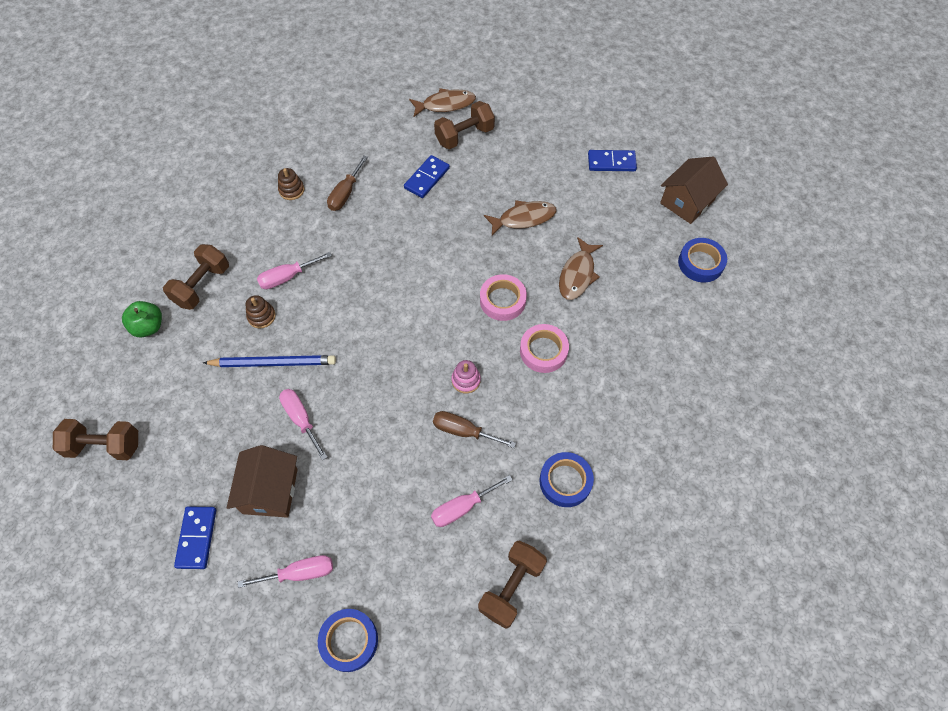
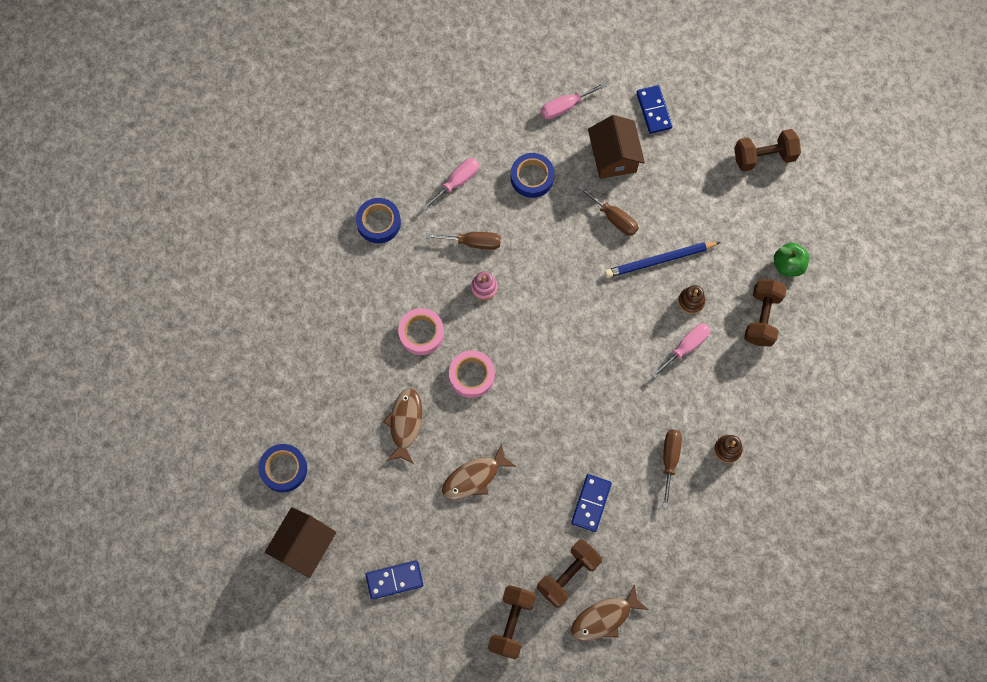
camera: 165 degrees right, 10 degrees up
(301, 419) = (614, 218): pink screwdriver -> brown screwdriver
(349, 641) = (512, 74): blue tape -> blue tape (532, 177)
(511, 587) = (404, 136): brown dumbbell -> brown dumbbell (511, 623)

